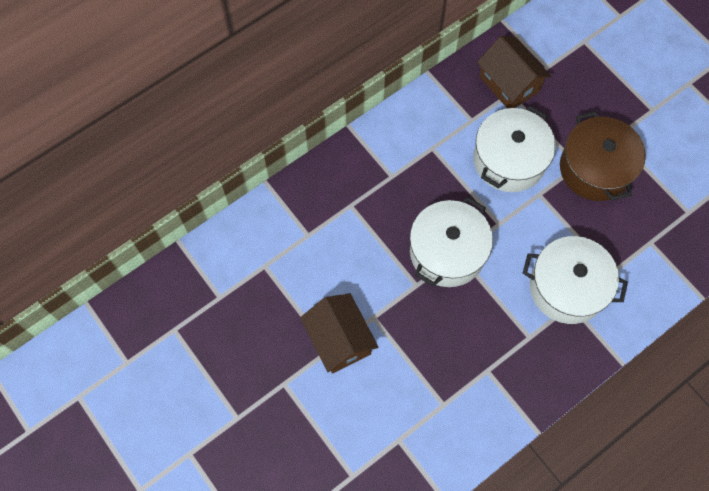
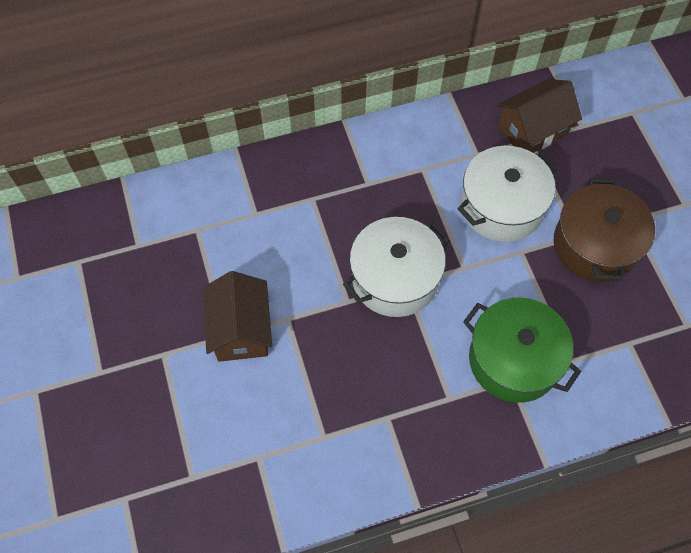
camera: 20 degrees right, 5 degrees down
(509, 84) = (532, 130): brown house -> brown house turned 75 degrees clockwise
(567, 287) = (513, 360): white pot -> green pot

